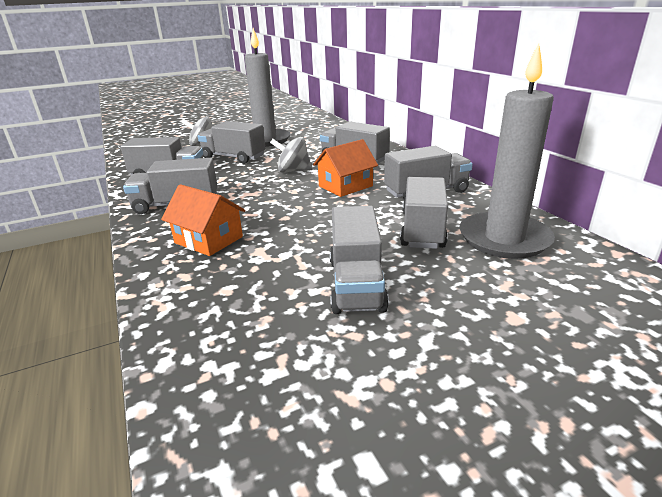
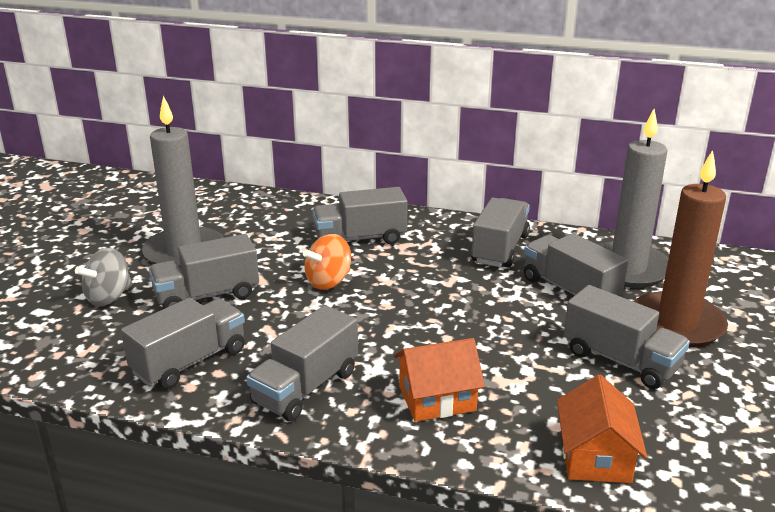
camera: 50 degrees left, 0 degrees up
(293, 171) = (328, 281): grey spinning top -> orange spinning top
(345, 186) = (423, 275): orange house -> orange house (595, 456)
(461, 289) = (677, 324): none -> brown candle

